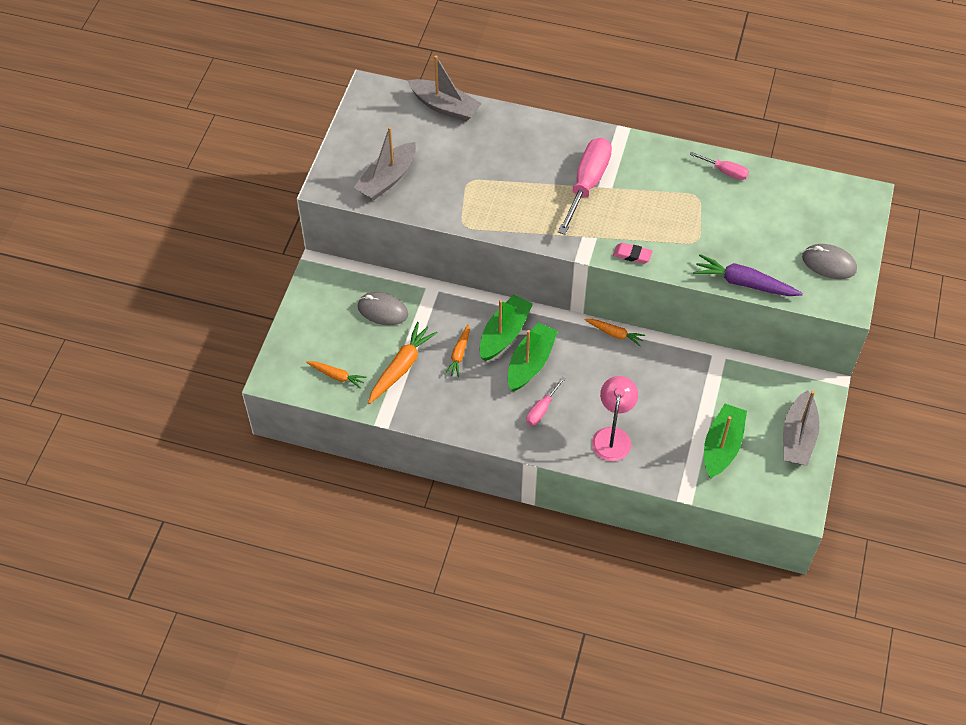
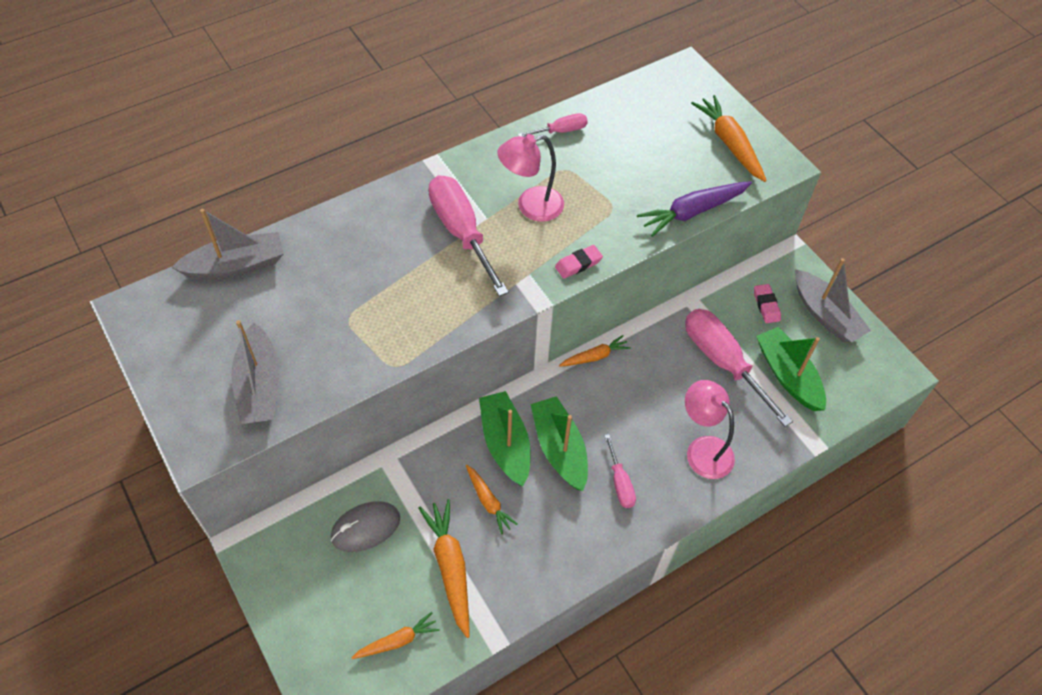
camera: 50 degrees left, 0 degrees up
(647, 201) = (530, 206): none -> pink lamp
(690, 404) = (722, 362): none -> pink screwdriver
(765, 398) = (766, 305): none -> pink eraser
(829, 263) = (729, 143): grey mouse -> orange carrot

